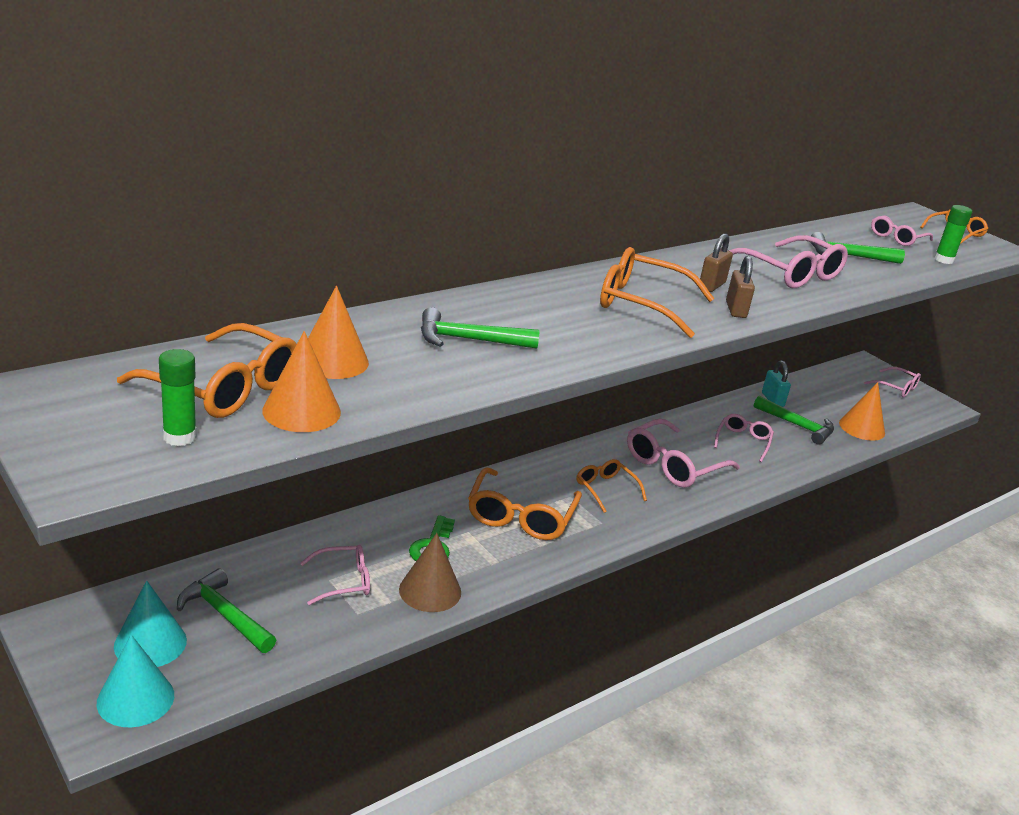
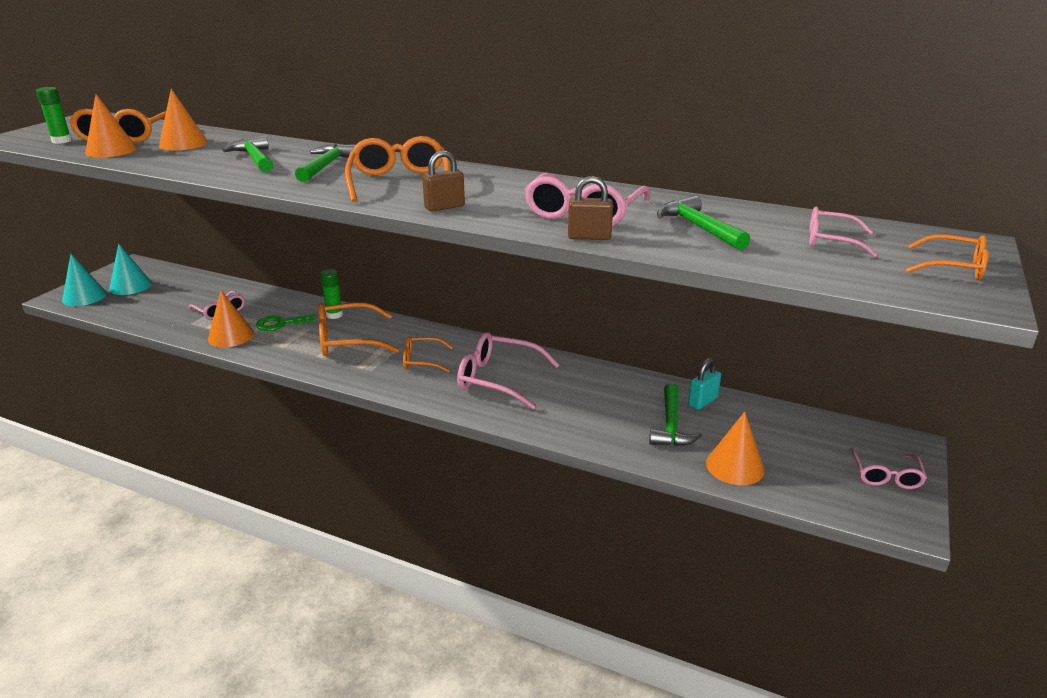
camera: 65 degrees right, 0 degrees up
(225, 615) = (165, 293): green hammer -> green hammer (326, 166)
(430, 591) = (231, 336): brown cone -> orange cone
(606, 489) = (422, 361): orange glasses -> orange glasses turned 120 degrees counterclockwise
(711, 285) = (485, 194): brown padlock -> brown padlock (589, 237)
(743, 441) = (590, 402): pink glasses -> none
(943, 260) = (818, 269): green glue stick -> green glue stick (334, 315)

